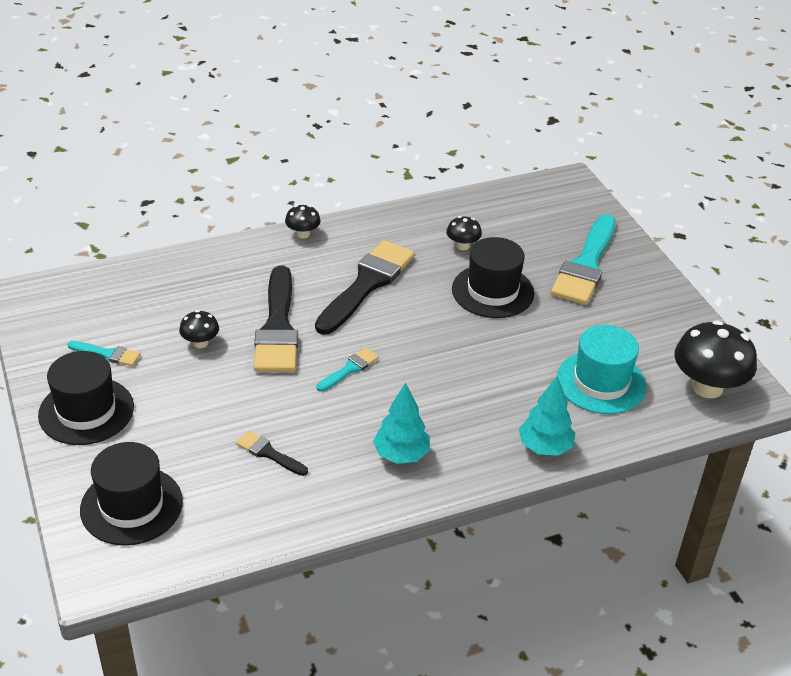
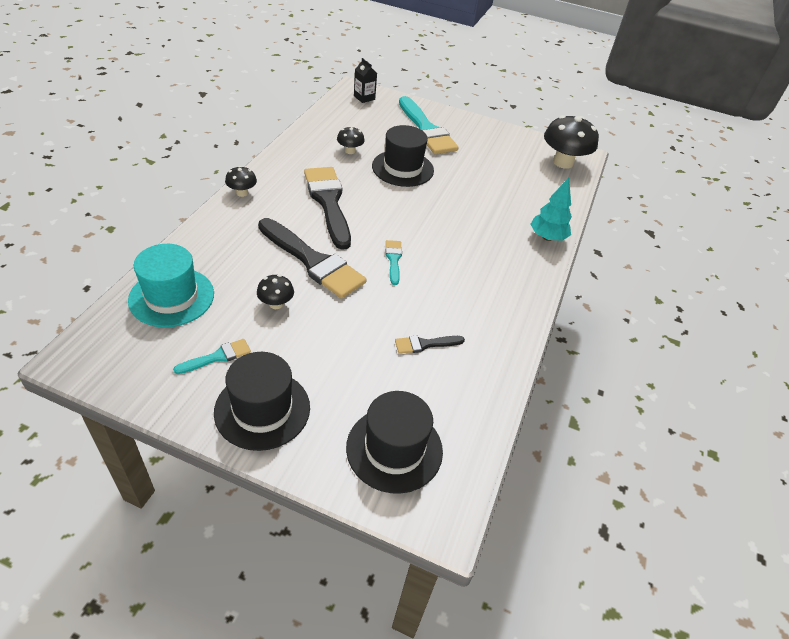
camera: 50 degrees left, 5 degrees up
(401, 455) = (493, 290): turquoise tree -> none
(565, 197) = (364, 98): none -> black carton
(601, 382) = (521, 187): turquoise hat -> turquoise hat (171, 297)

